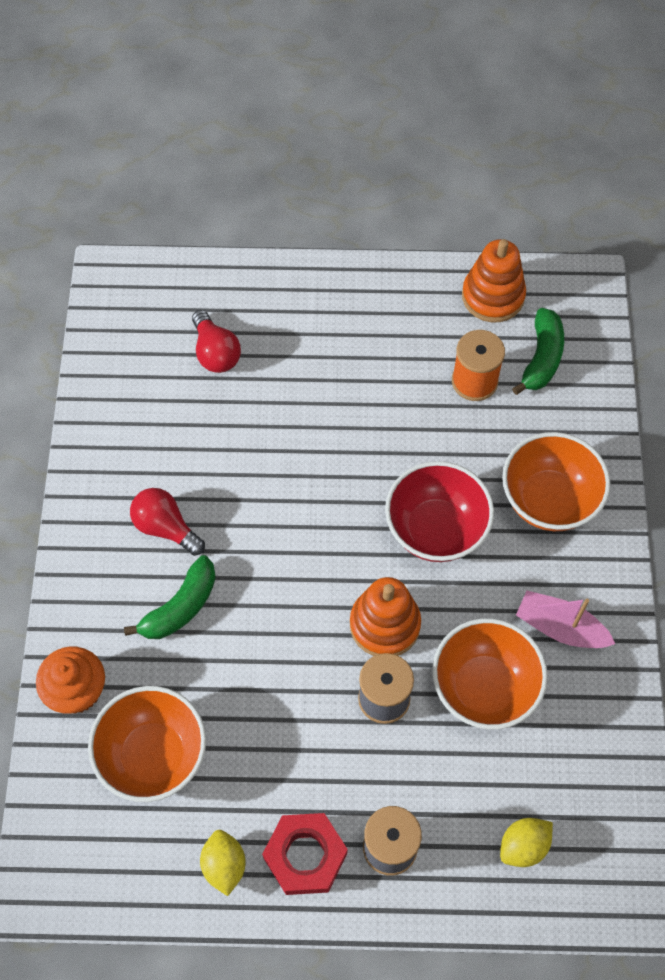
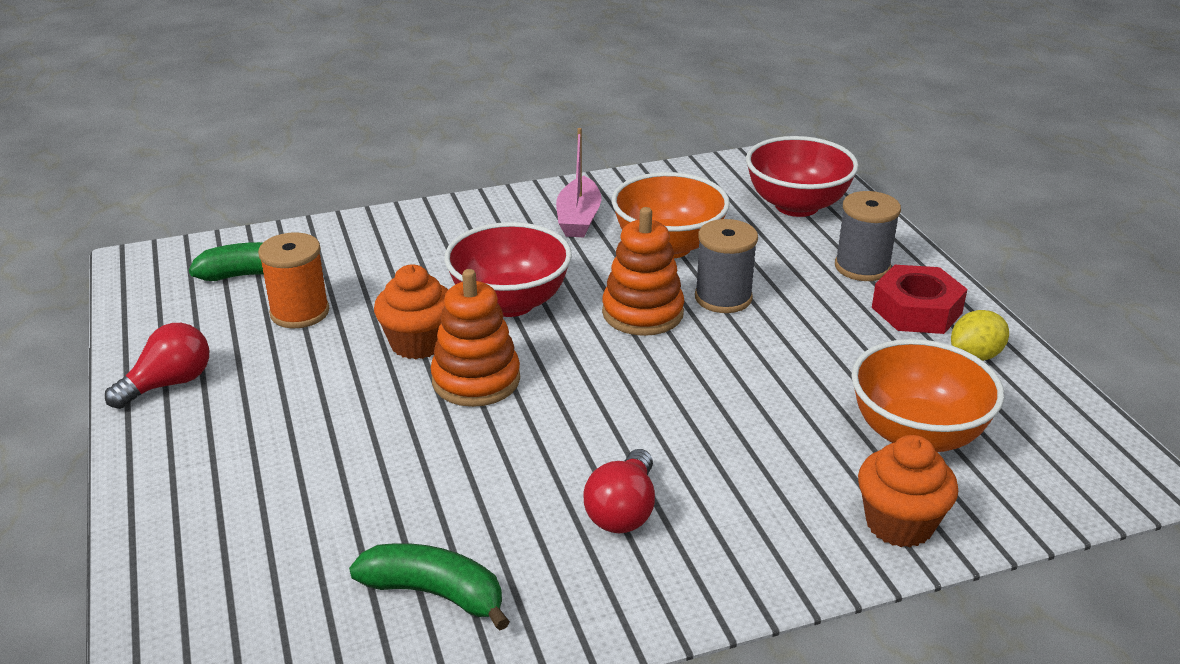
camera: 110 degrees left, 30 degrees down
(180, 607) = (724, 465): green banana -> green banana (434, 593)
(215, 352) = (310, 542): red light bulb -> red light bulb (169, 384)
(402, 451) = (418, 343): none -> orange cupcake
(493, 296) = (166, 321): orange stacking toy -> orange stacking toy (476, 380)
(523, 846) = (796, 206): yellow lemon -> red bowl
(549, 500) = (440, 244): orange bowl -> none

